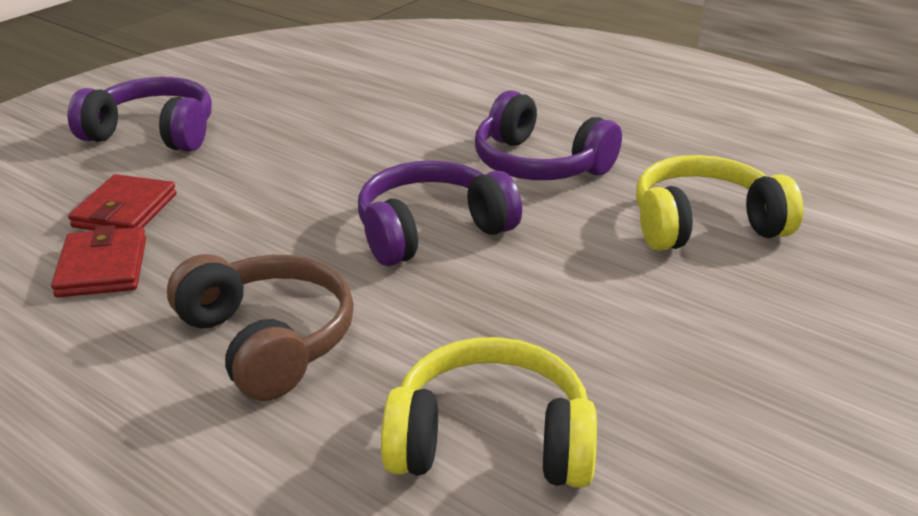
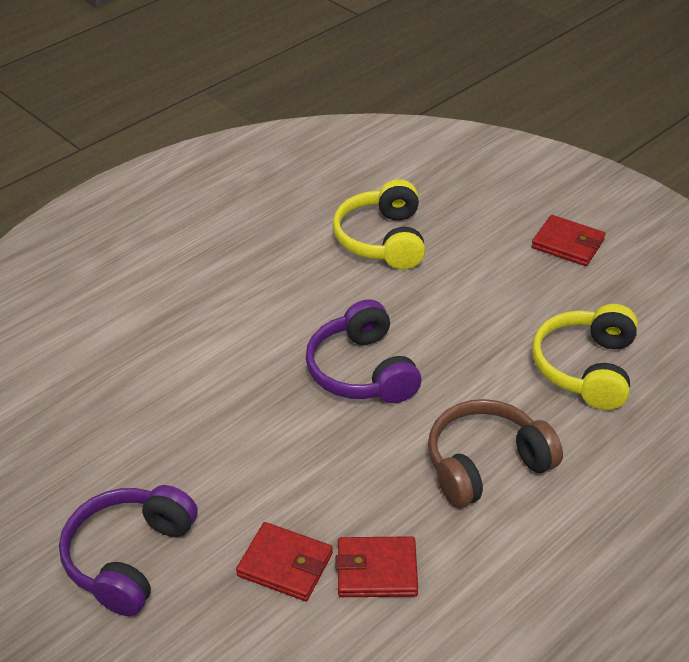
camera: 80 degrees left, 10 degrees up
(539, 164) = (277, 301): purple headphones -> none
(822, 411) = (567, 244): none -> red wallet

